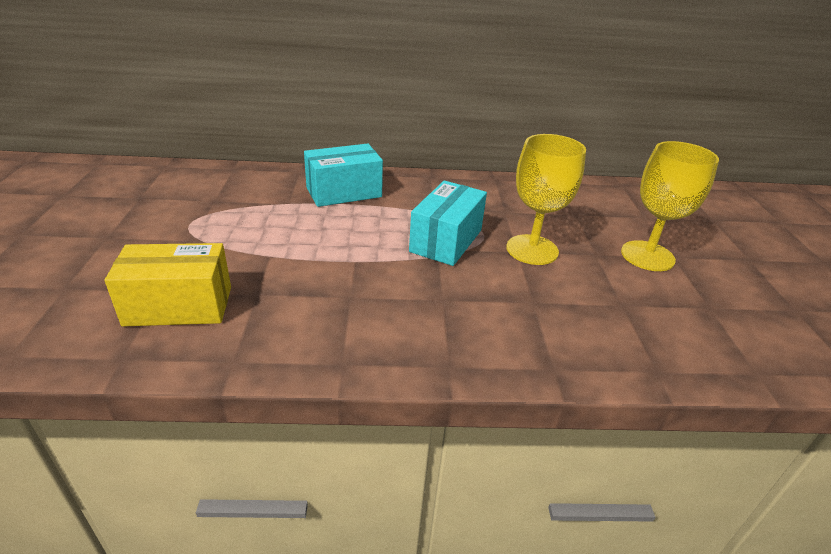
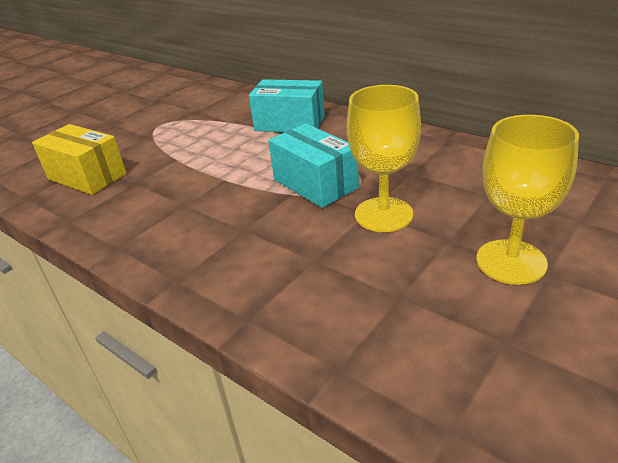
camera: 45 degrees right, 0 degrees up
(446, 241) = (315, 184): turquoise box -> turquoise box turned 75 degrees clockwise

